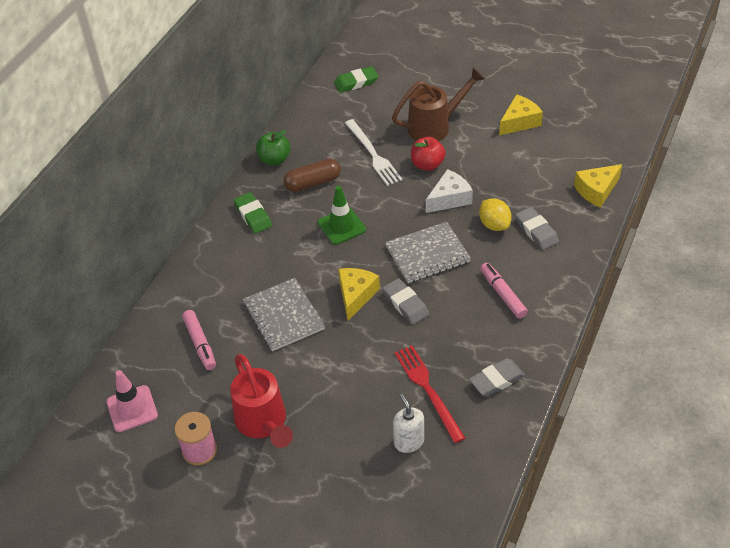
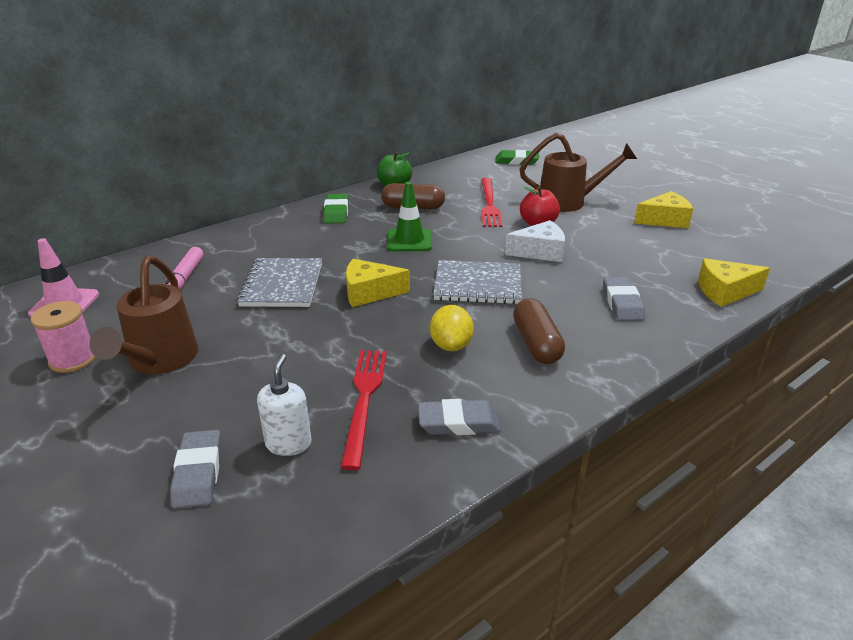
camera: 25 degrees right, 15 degrees down
(263, 423) = (160, 360): red watering can -> brown watering can
(356, 295) = (369, 292): yellow cheese -> yellow cheese turned 135 degrees counterclockwise
(373, 154) = (489, 204): white fork -> red fork
(405, 304) = (415, 315): grey eraser -> grey eraser (198, 473)
(494, 225) = (574, 284): yellow lemon -> yellow lemon (451, 345)
(502, 294) = (536, 343): pink marker -> brown capsule

